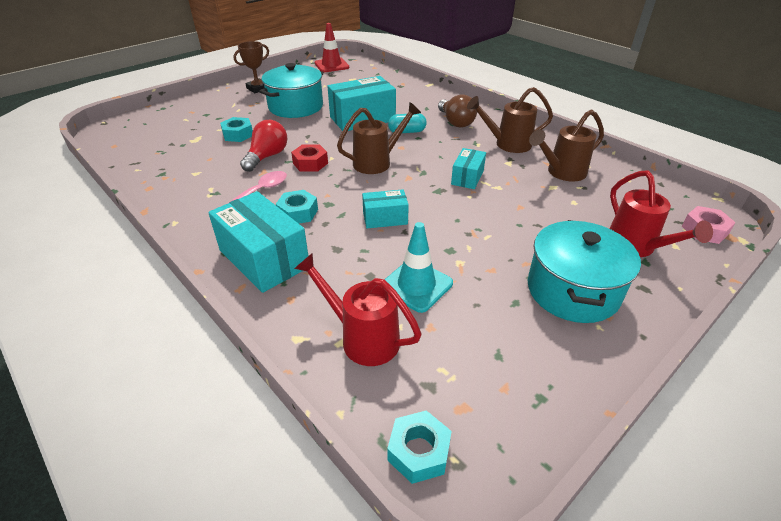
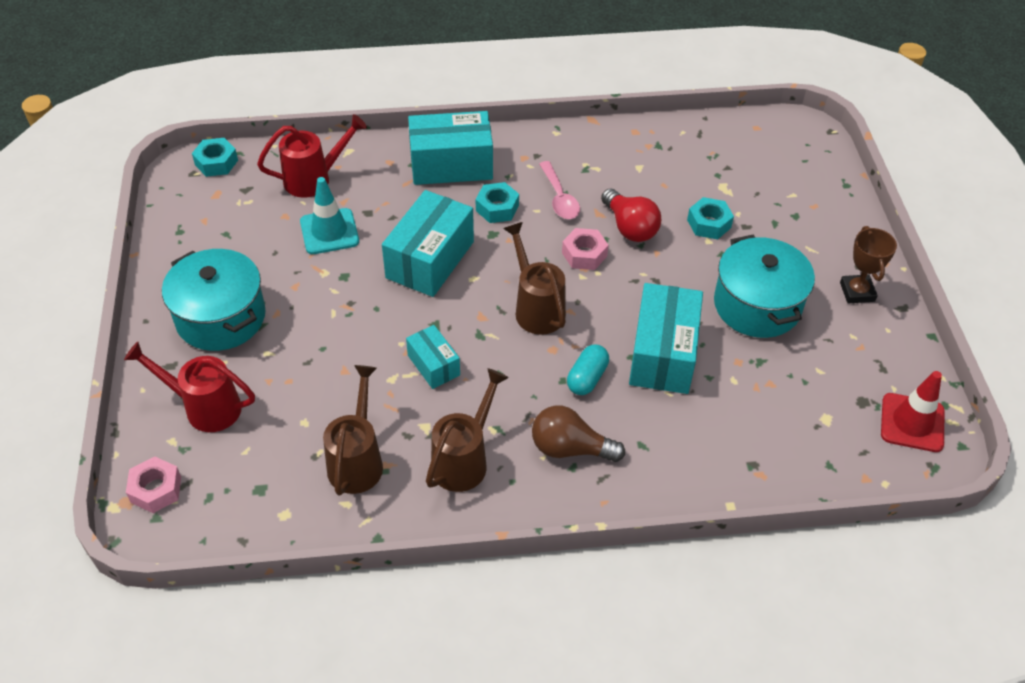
camera: 125 degrees right, 10 degrees up
(310, 163) = (584, 254): red nut -> pink nut
(377, 162) = (536, 308): brown watering can -> brown watering can turned 150 degrees clockwise
(385, 218) = (430, 260): turquoise box -> turquoise box, size x1.83

